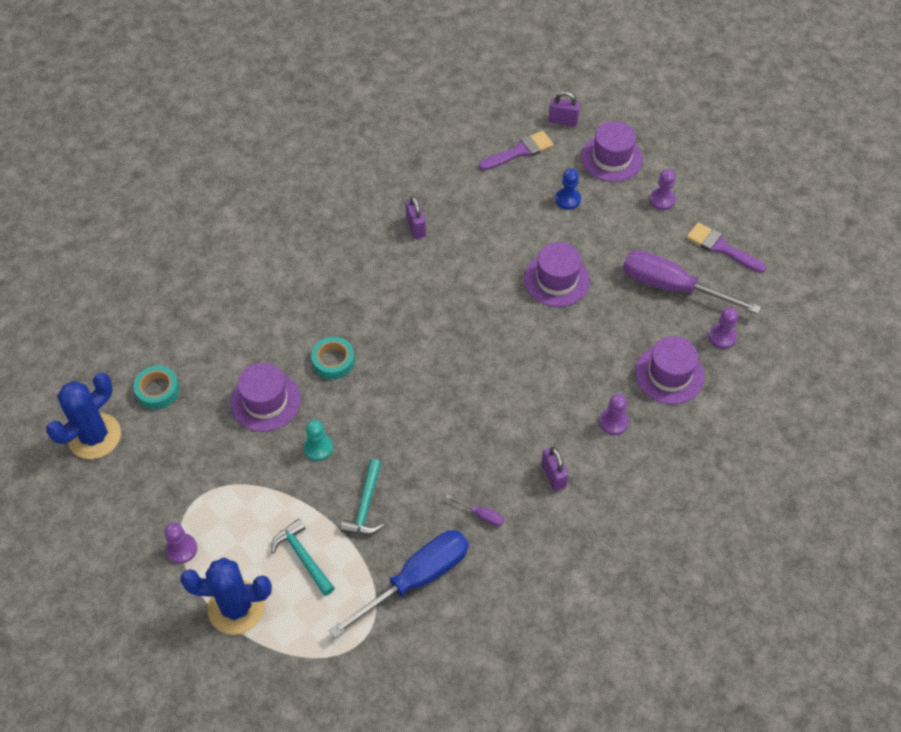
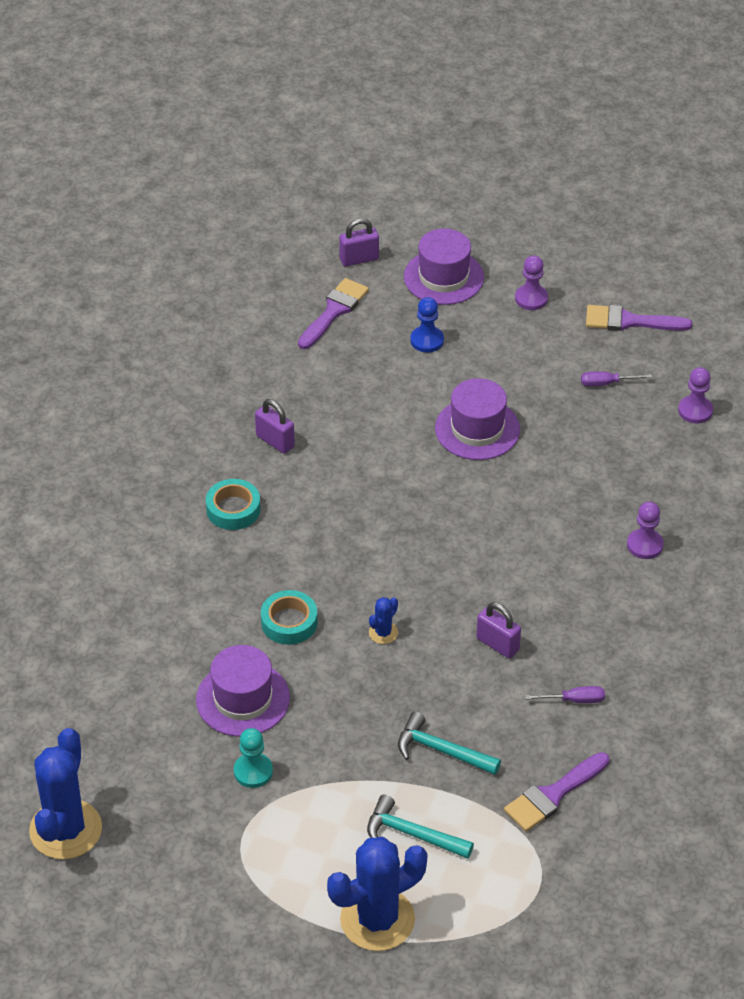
camera: 30 degrees left, 10 degrees down
(157, 390) = (103, 746): turquoise tape -> turquoise tape (233, 509)
(181, 549) = (267, 893): purple pawn -> none
(318, 448) = (342, 718): turquoise pawn -> turquoise pawn (253, 771)
(365, 505) = (441, 750): turquoise hammer -> turquoise hammer turned 135 degrees clockwise
(388, 399) = (383, 633): none -> blue cactus
(416, 579) = (553, 795): blue screwdriver -> purple brush
(553, 475) = (621, 626): purple padlock -> purple padlock (497, 644)
(669, 374) = (668, 472): purple hat -> none
(671, 287) = (606, 383): purple screwdriver -> purple screwdriver, size x0.40

